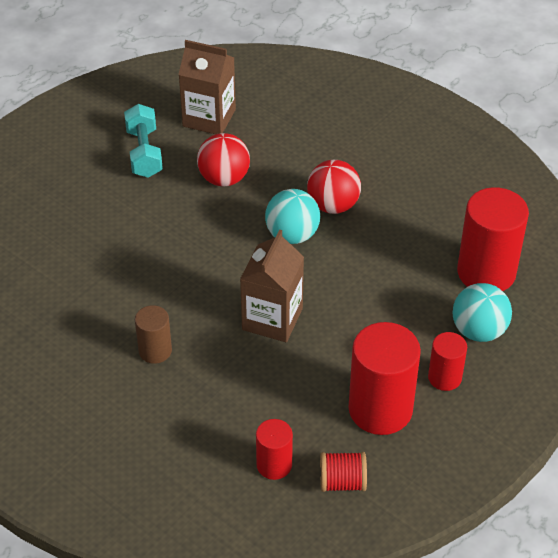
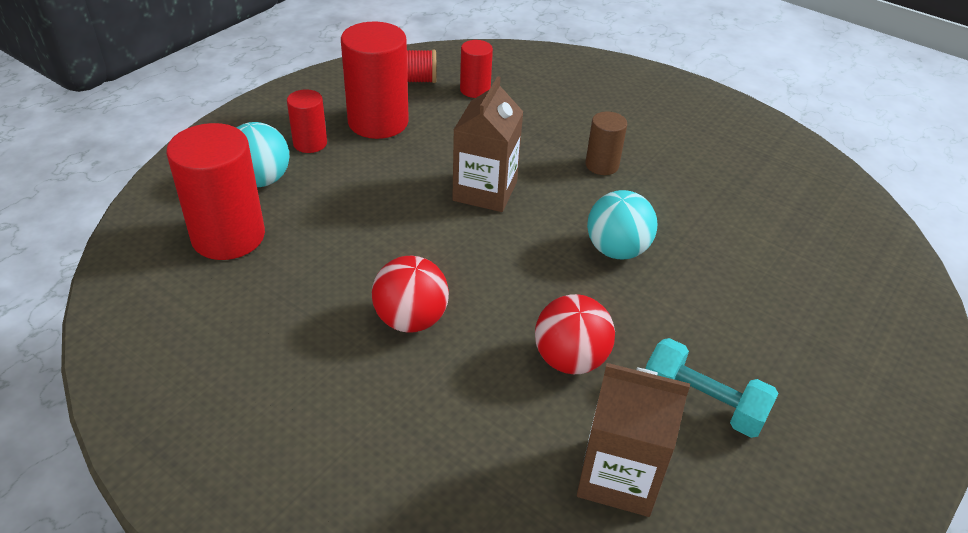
camera: 175 degrees right, 5 degrees down
(144, 153) = (702, 403): turquoise dumbbell -> turquoise dumbbell turned 45 degrees counterclockwise
(292, 235) = (466, 279): turquoise ball -> turquoise ball (616, 250)

